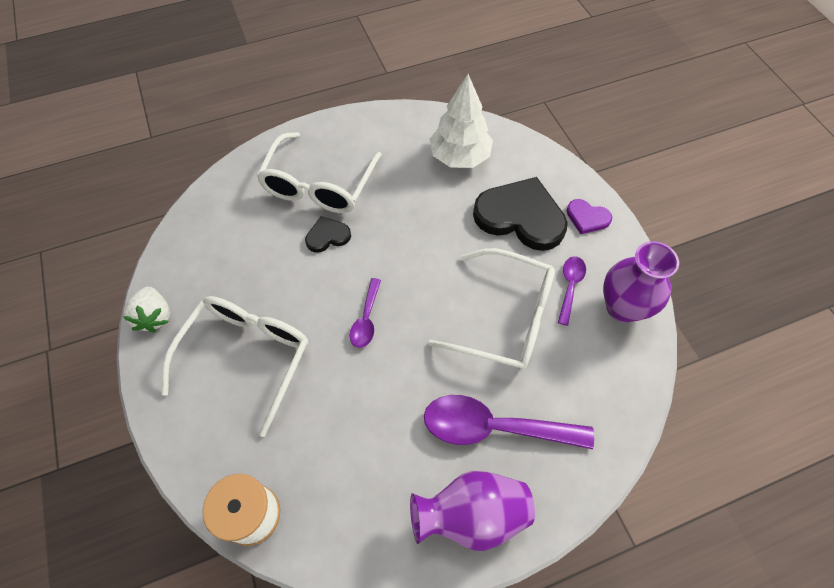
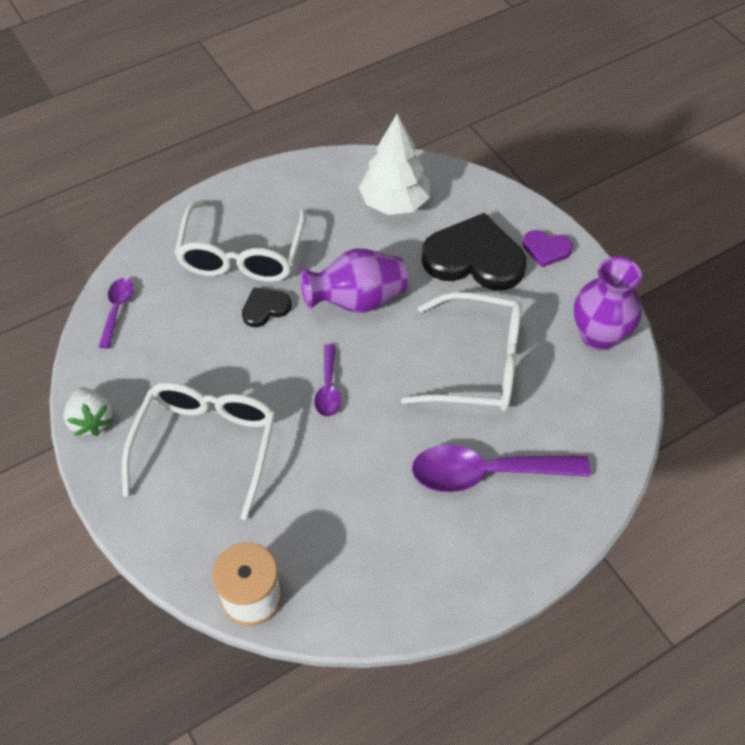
camera: 10 degrees left, 5 degrees down
(471, 515) = (479, 558): purple vase -> purple vase (357, 300)
(570, 286) = (540, 323): purple spoon -> purple spoon (117, 310)

